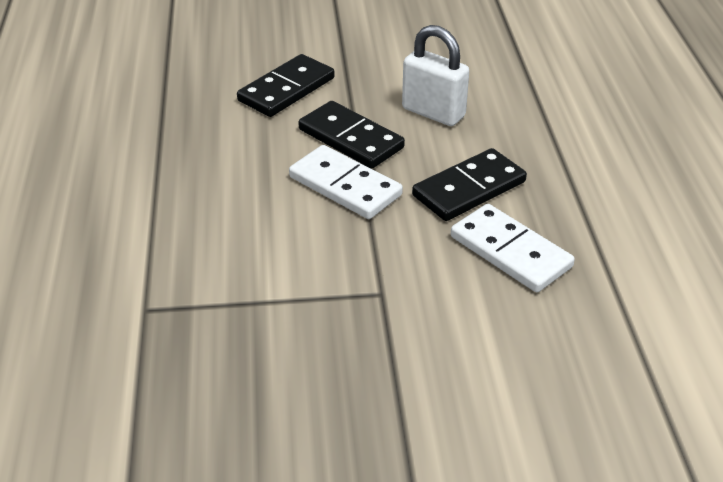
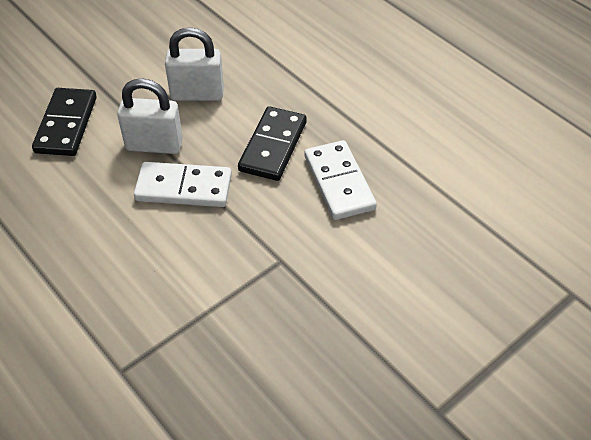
camera: 35 degrees left, 10 degrees up
(351, 138) = (154, 145): black domino -> white padlock
(510, 252) = (339, 182): white domino -> white domino turned 60 degrees clockwise

